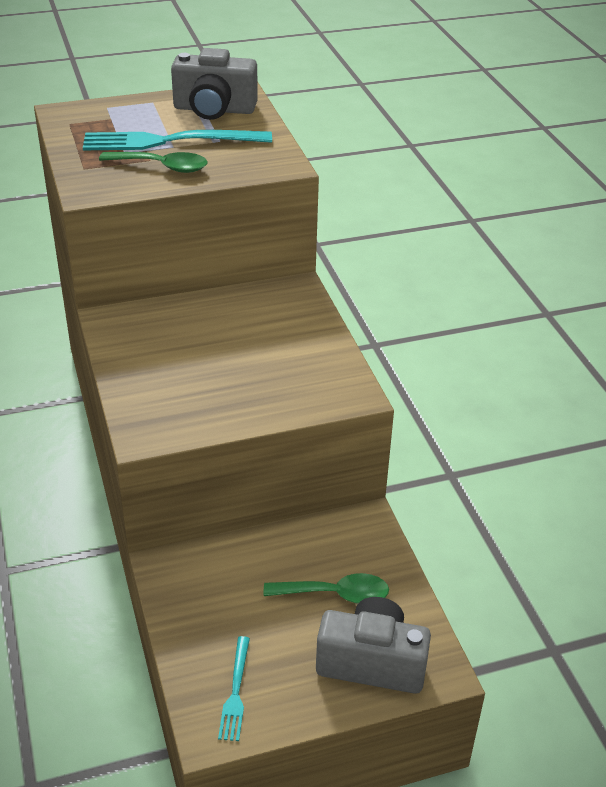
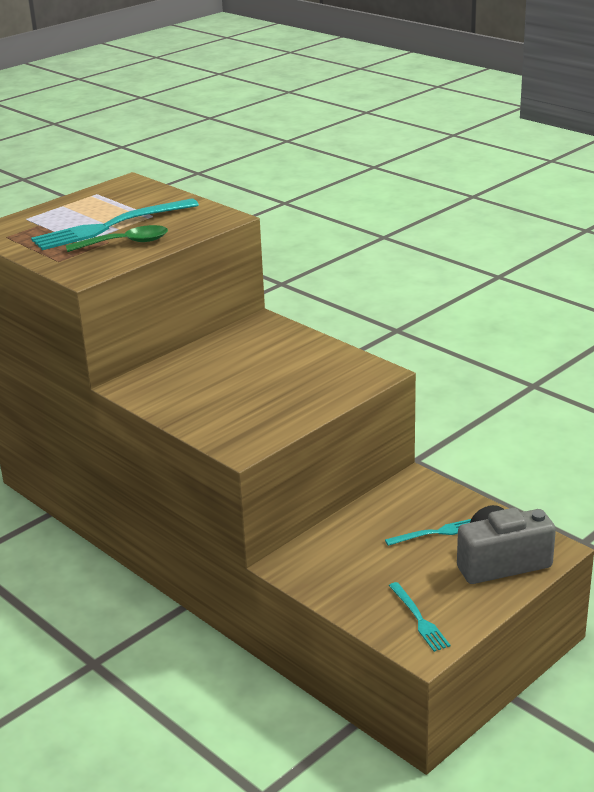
camera: 25 degrees left, 10 degrees down
(214, 109) = (122, 198): grey camera -> none
(335, 594) = (435, 533): green spoon -> turquoise fork

